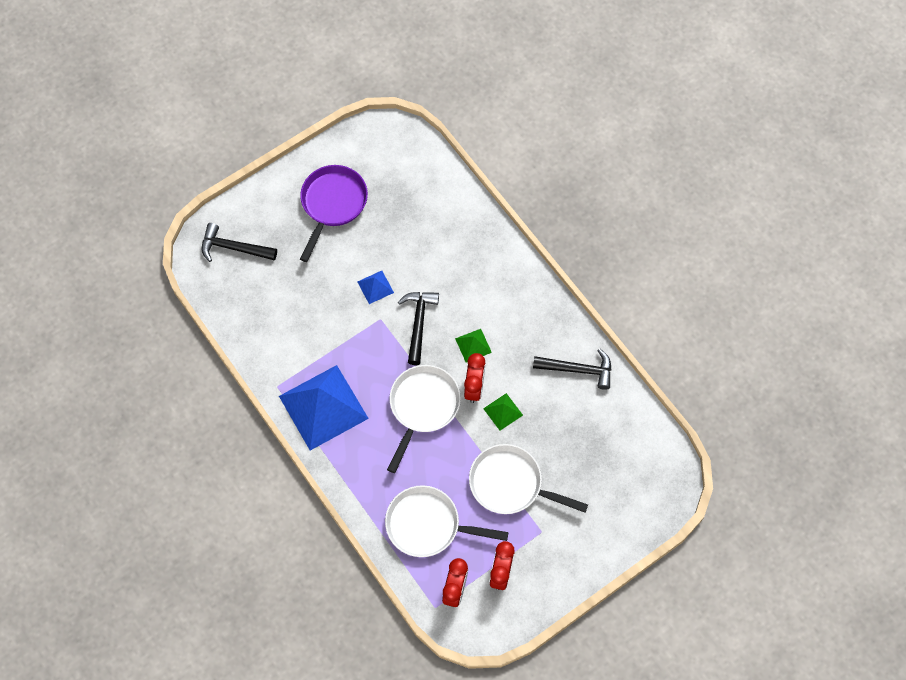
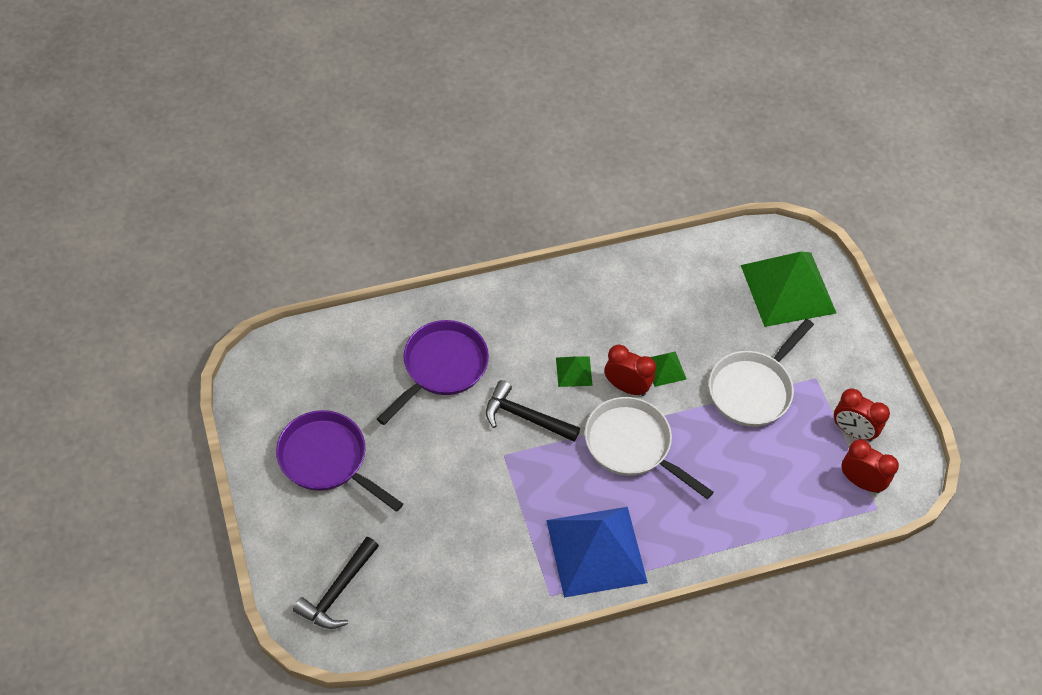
camera: 75 degrees left, 10 degrees down
(375, 287) = (460, 447): blue pyramid -> none
(428, 525) = (778, 485): white pan -> none
(439, 251) = (441, 367): none -> purple pan
(578, 370) = (640, 283): black hammer -> none
(623, 488) = (788, 289): none -> green pyramid

